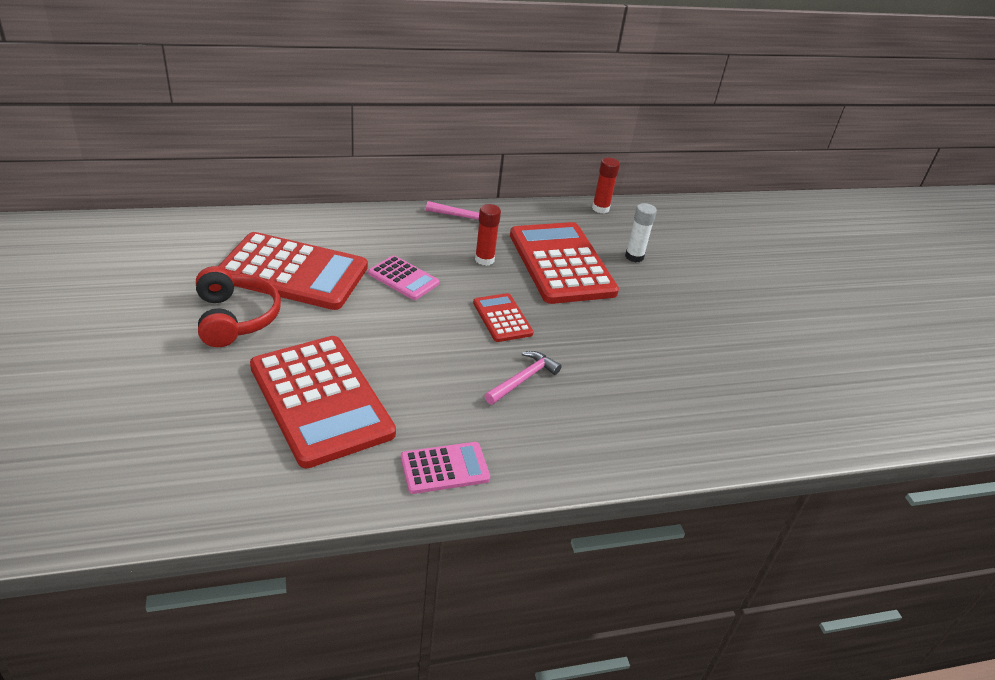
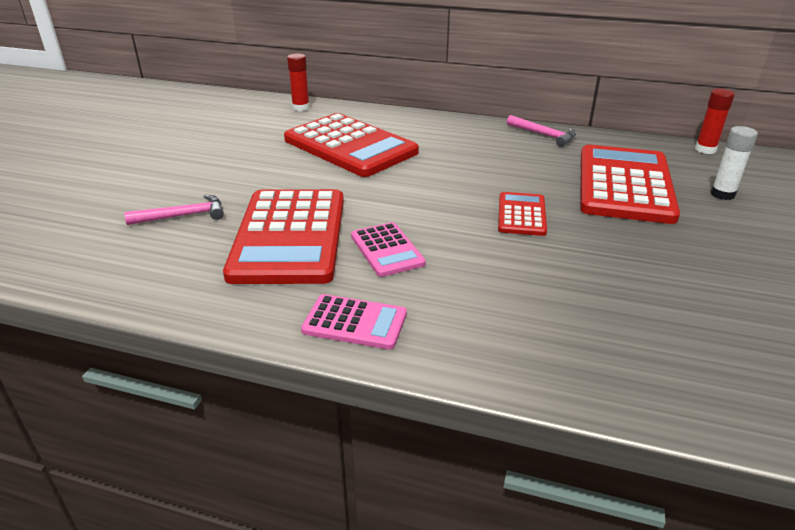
camera: 35 degrees right, 5 degrees down
(235, 318) = (276, 166): red headphones -> none
(403, 278) = (445, 167): pink calculator -> pink calculator (387, 250)
(484, 259) = (539, 167): red glue stick -> red glue stick (301, 108)
(523, 379) = (505, 269): pink hammer -> pink hammer (184, 216)

